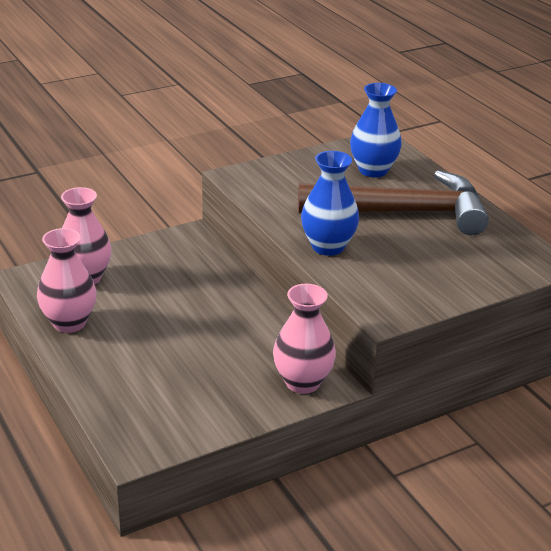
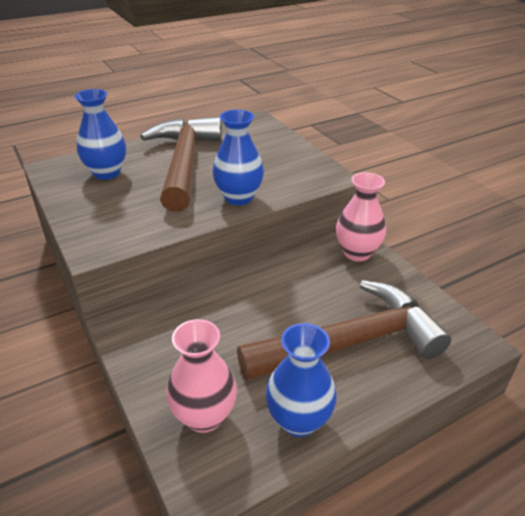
camera: 90 degrees left, 5 degrees up
(69, 323) = (298, 420): pink vase -> blue vase
(152, 361) = (351, 342): none -> brown hammer

